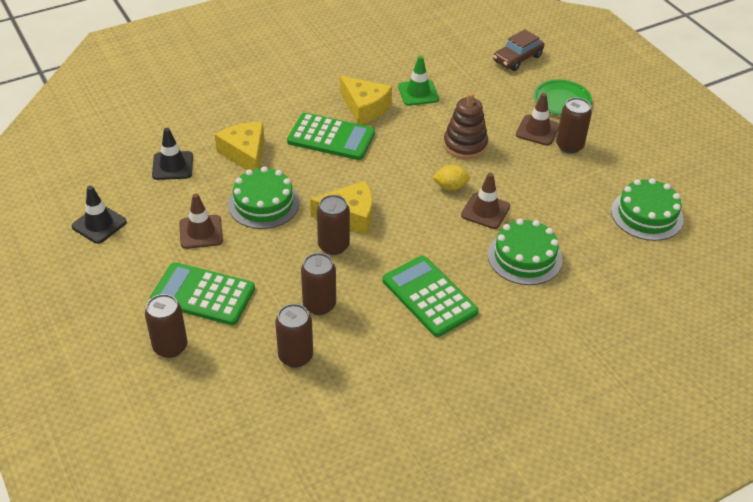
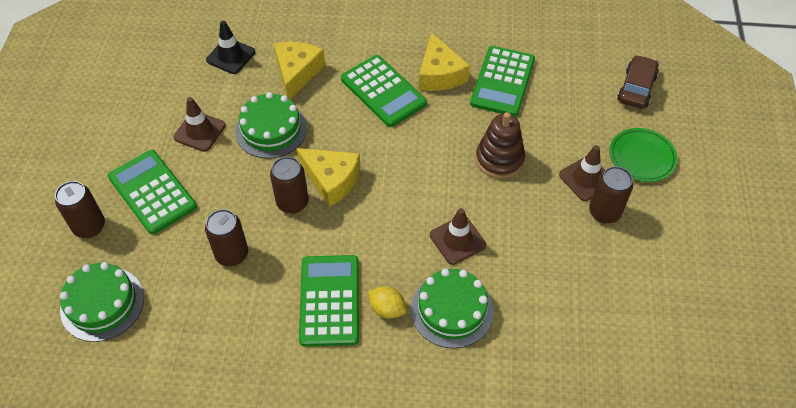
camera: 35 degrees right, 10 degrees up
(99, 224) = (132, 84): black traffic cone -> none
(295, 356) = (172, 293): brown can -> none
(418, 93) = (503, 81): green traffic cone -> green calculator
(450, 187) = (447, 197): yellow lemon -> yellow lemon (387, 309)
(517, 58) = (636, 88): brown car -> brown car turned 120 degrees clockwise
(647, 215) = (618, 333): green cake -> green cake (102, 304)

